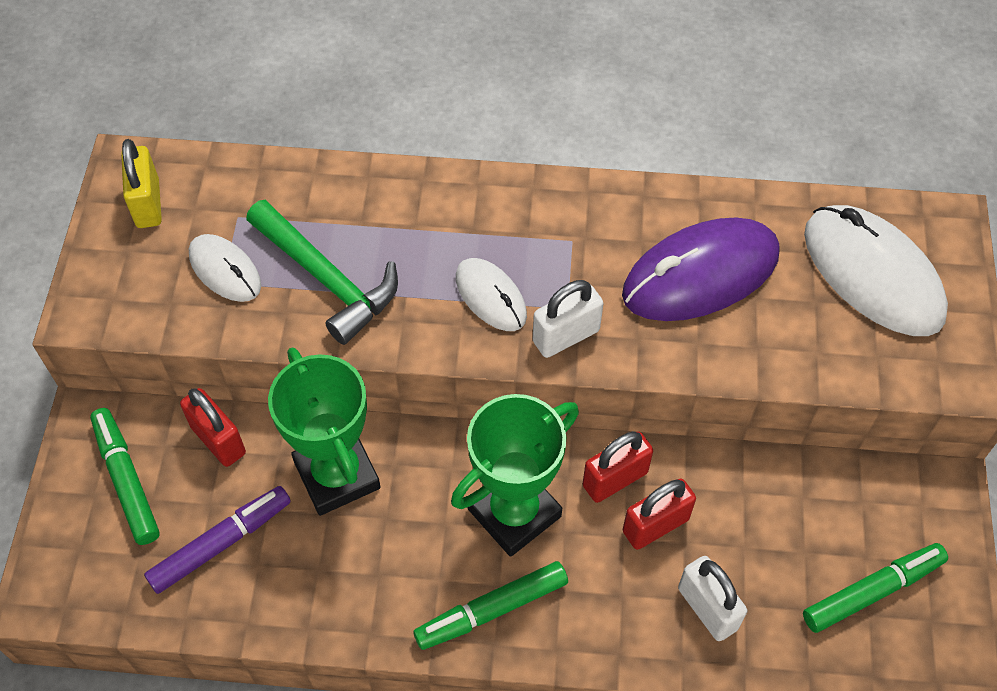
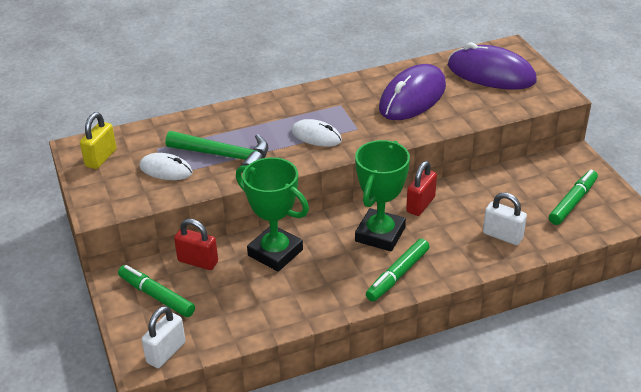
camera: 25 degrees left, 20 degrees down
(148, 203) = (101, 158): yellow padlock -> yellow padlock turned 60 degrees clockwise
(221, 543) = (231, 302): purple marker -> none
(566, 336) = (365, 138): white padlock -> white padlock (166, 352)
(655, 525) = (454, 214): red padlock -> none
(872, 274) = (491, 74): white mouse -> purple mouse

